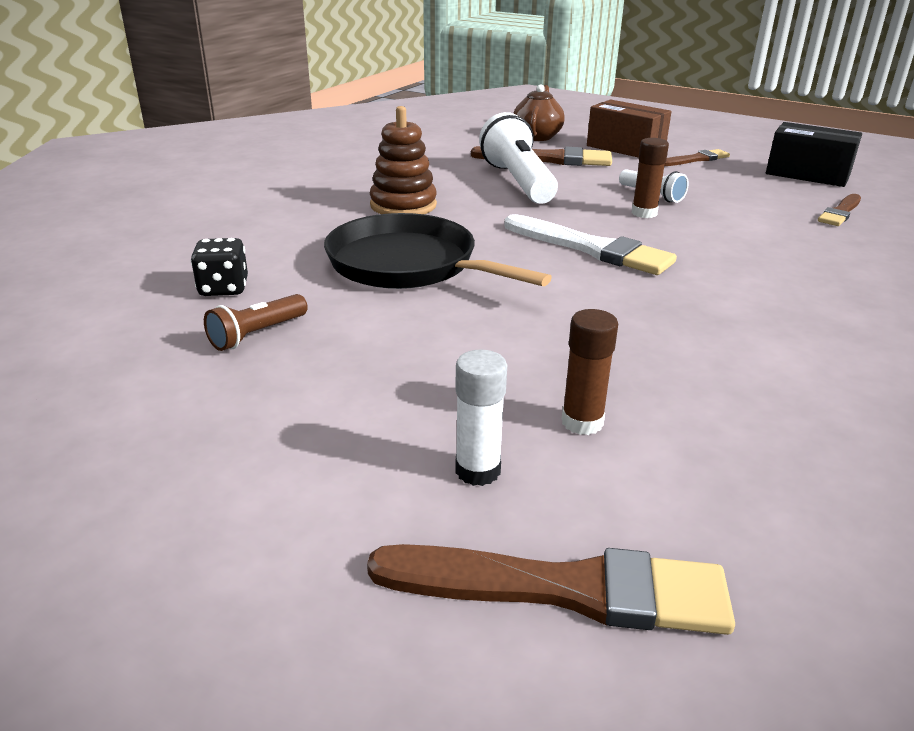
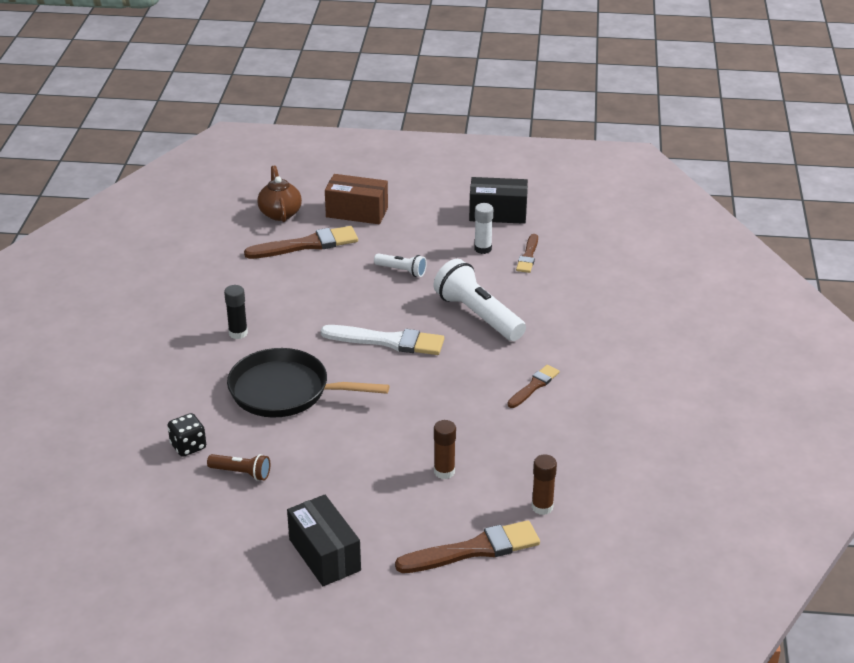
camera: 25 degrees left, 5 degrees up
(257, 334) = (241, 473): brown flashlight -> brown flashlight turned 90 degrees counterclockwise
(260, 492) = (325, 555): none -> black box
(403, 205) = (238, 333): brown stacking toy -> black glue stick
(478, 471) = (411, 512): white glue stick -> white glue stick (483, 249)
(517, 182) = (301, 281): white flashlight -> white flashlight (477, 315)
(644, 213) = (405, 293): brown glue stick -> brown glue stick (542, 507)
(696, 159) = (415, 214): brown brush -> brown brush (534, 386)

